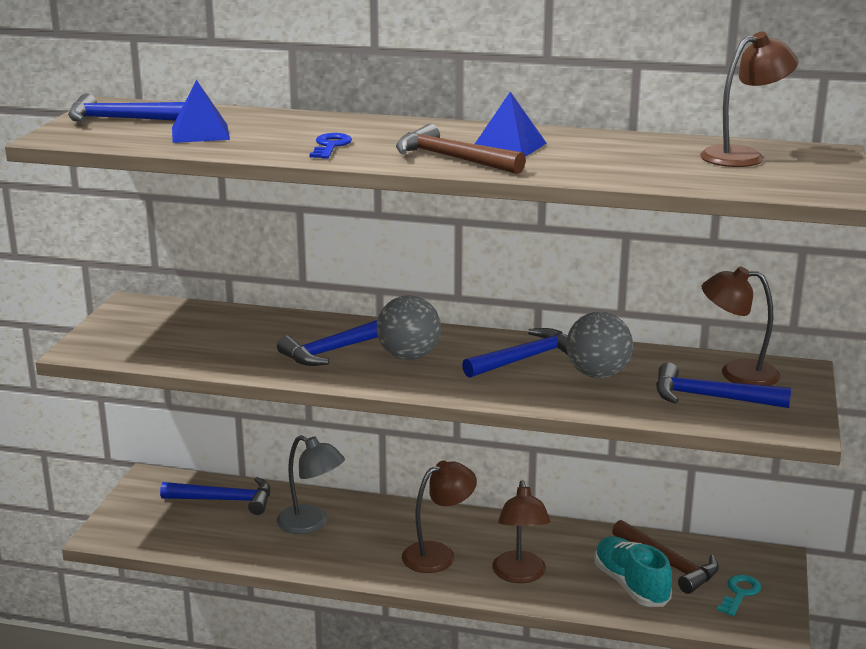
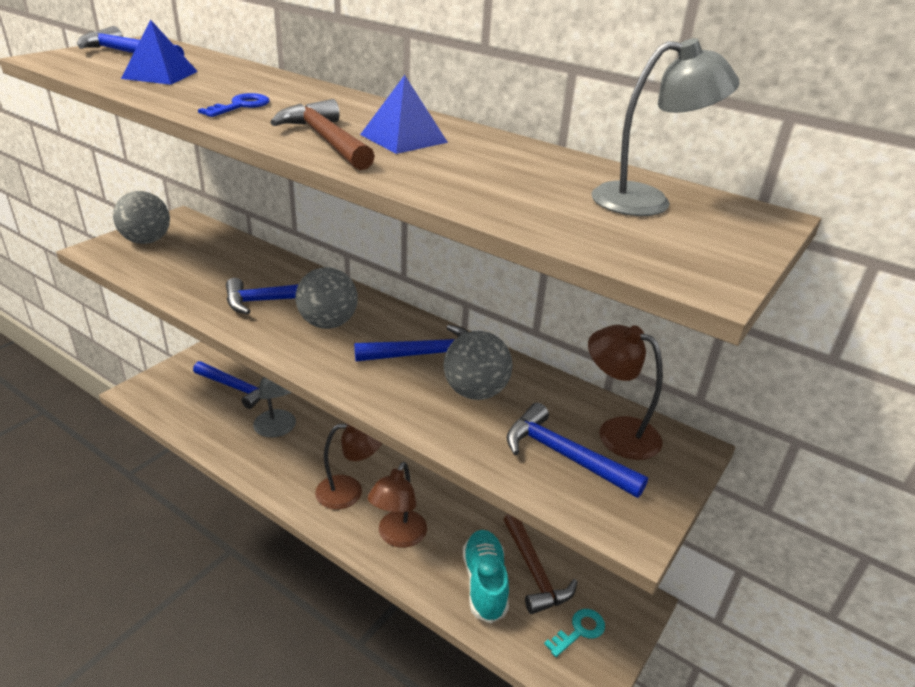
camera: 20 degrees right, 10 degrees up
(126, 331) = (146, 241): none -> grey ball
(743, 156) = (647, 201): brown lamp -> grey lamp

